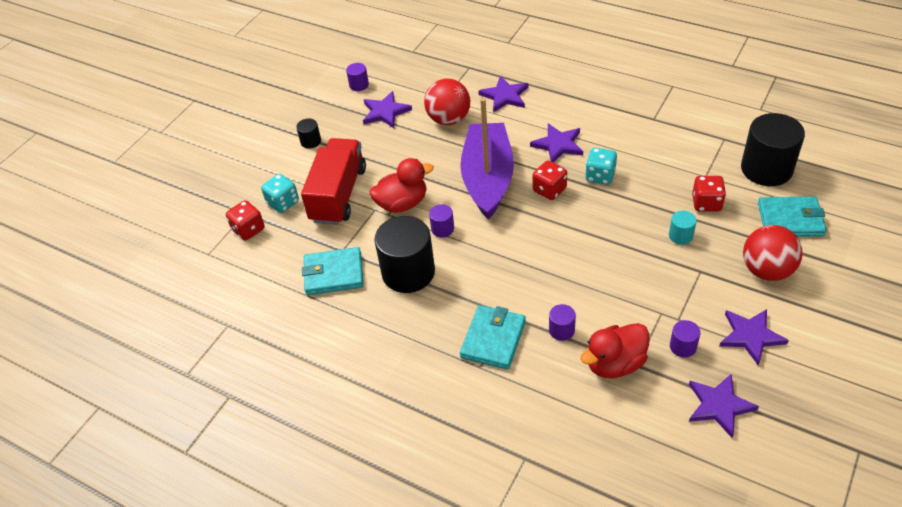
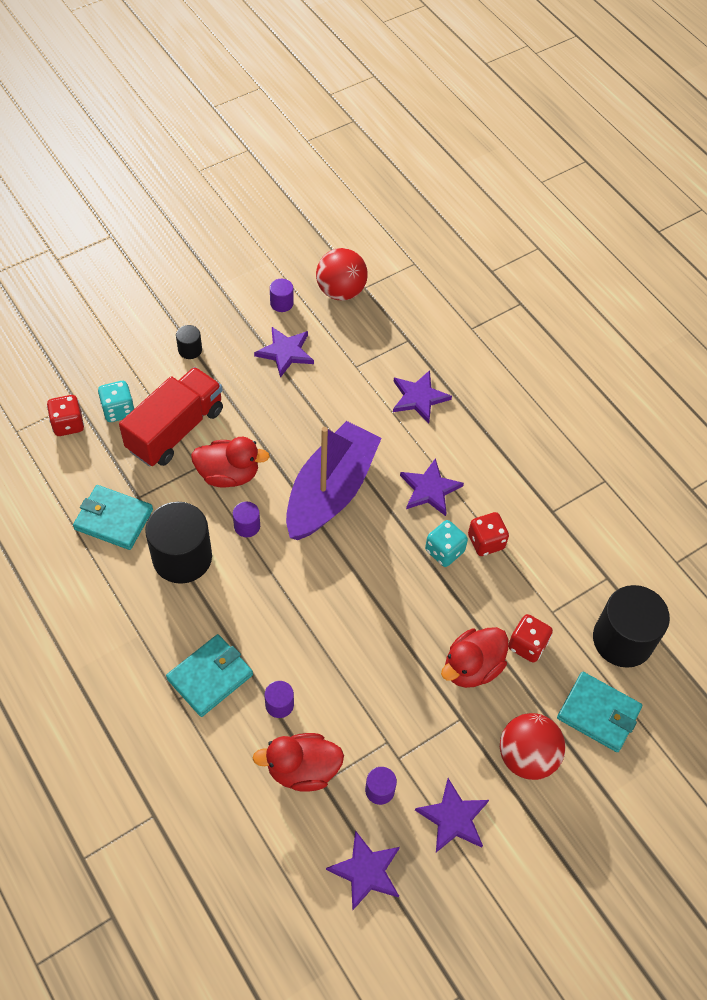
camera: 20 degrees right, 10 degrees up
(449, 119) = (342, 396): red ball -> red ball (341, 291)
(549, 190) = (381, 539): red dice -> red dice (486, 542)
(680, 236) = (472, 667): turquoise cylinder -> red duck

